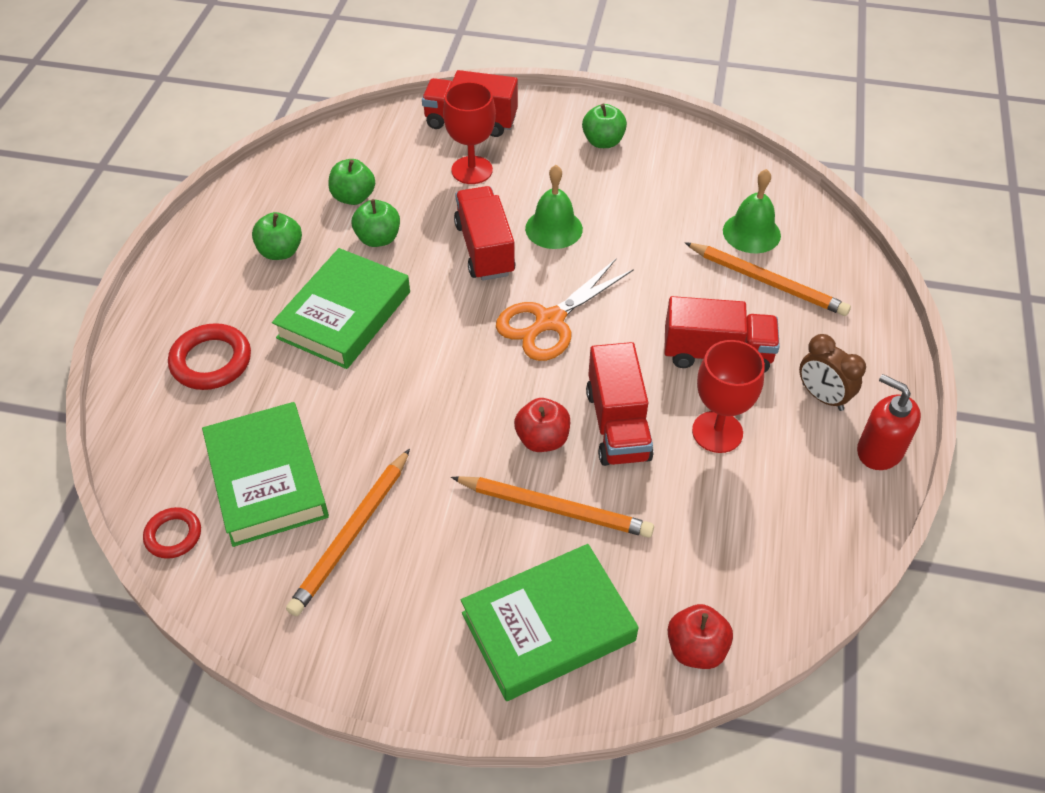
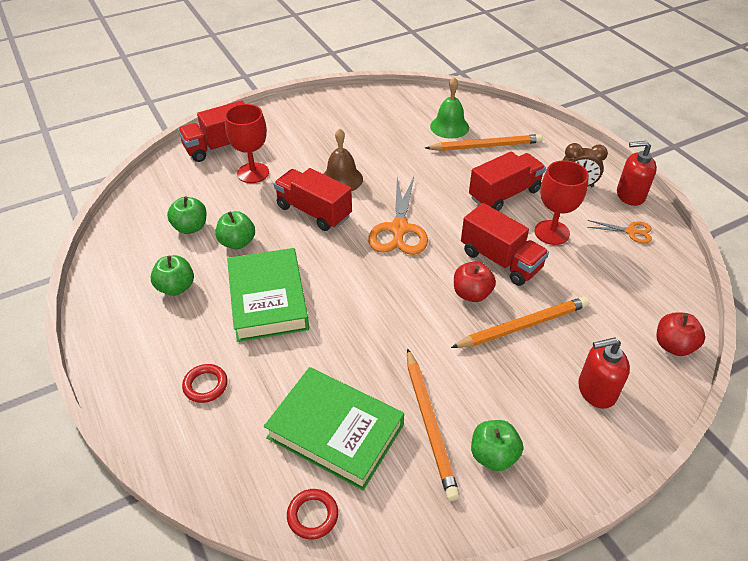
camera: 40 degrees left, 5 degrees down
(211, 361) = (205, 385): red ring -> red ring, size x0.62
(548, 627) = (596, 390): green book -> red soap dispenser
(554, 228) = (341, 179): green bell -> brown bell
(603, 142) = (315, 120): green apple -> green apple (493, 455)
(819, 493) = (630, 231): none -> orange scissors

